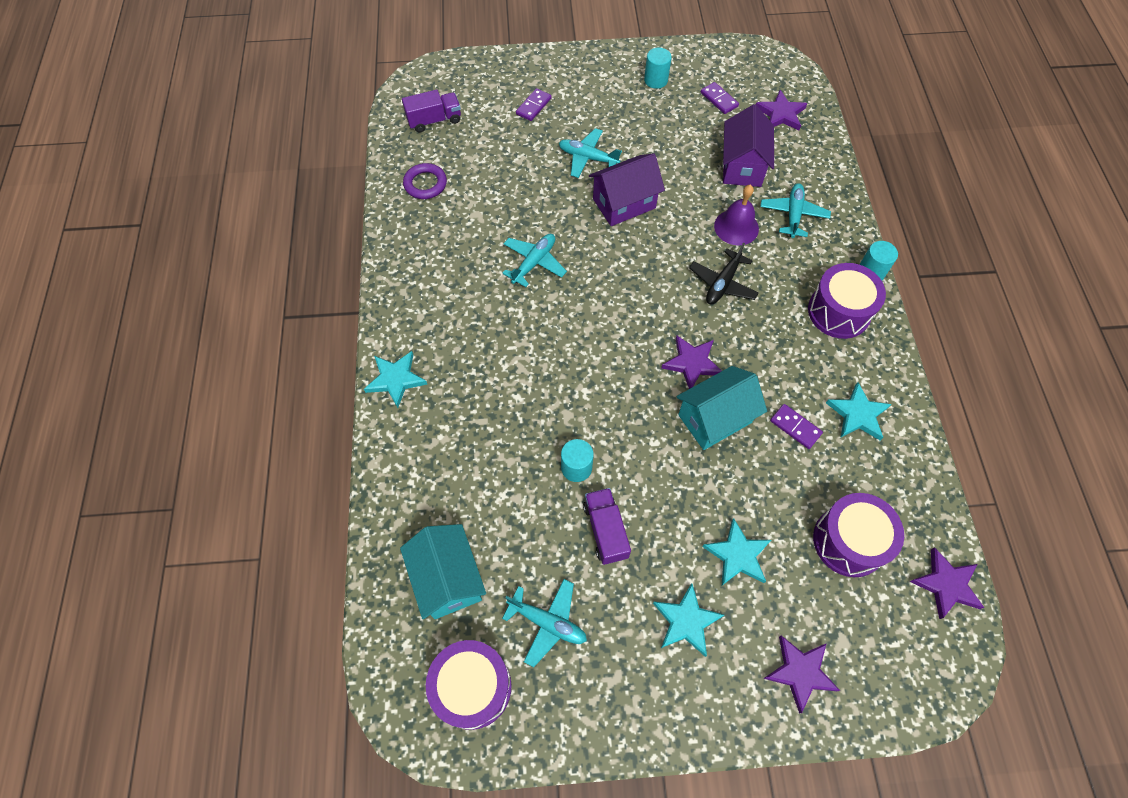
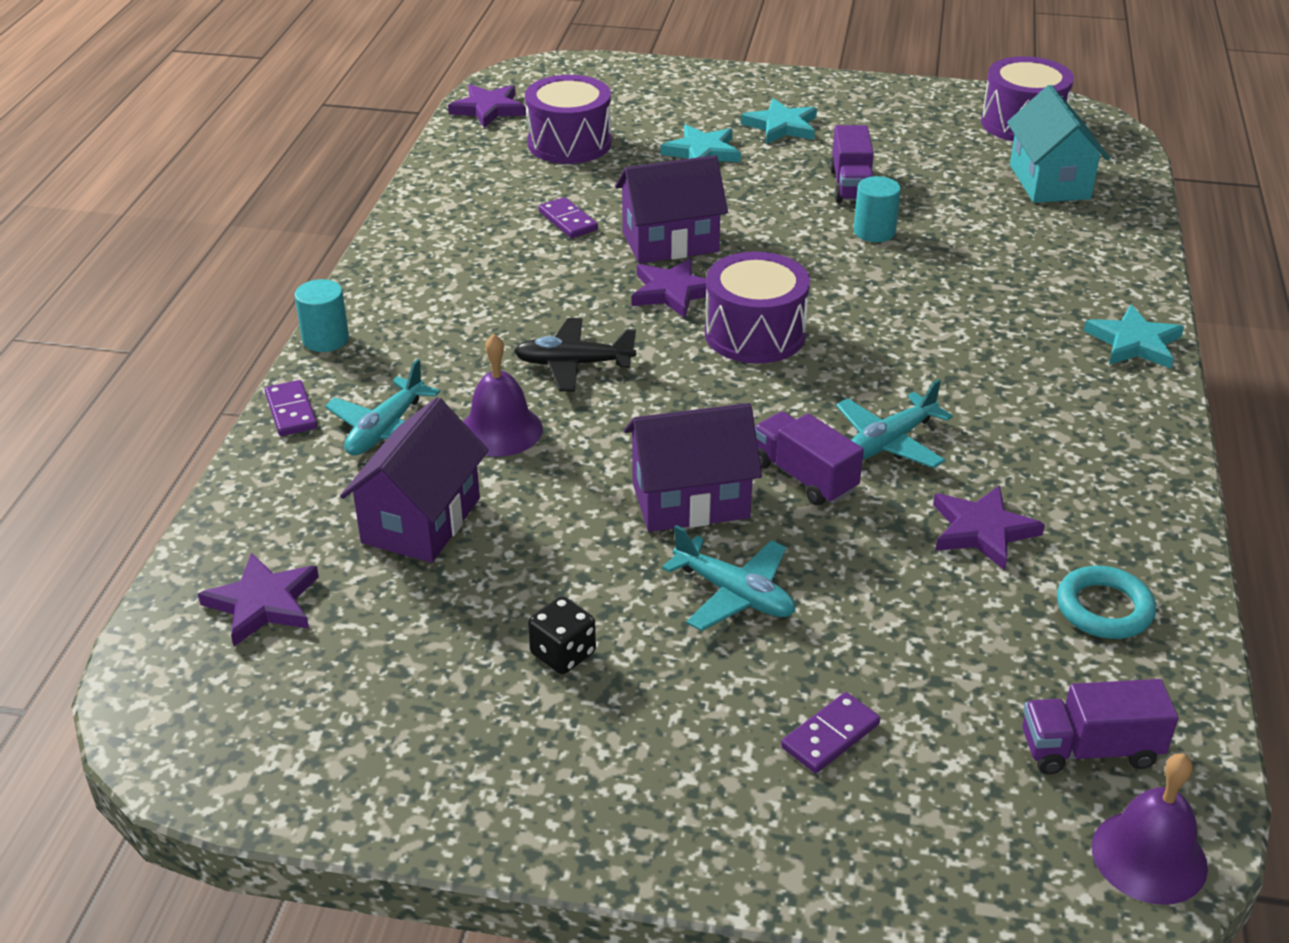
camera: 165 degrees left, 25 degrees down
(415, 87) = (1149, 856): none -> purple bell
(425, 184) = (1104, 608): purple ring -> turquoise ring
(547, 622) = (935, 144): turquoise plane -> none
(573, 229) = (804, 477): none -> purple truck
(648, 117) = (563, 654): none -> black dice
(656, 80) = (498, 741): turquoise cylinder -> none
(715, 418) = (670, 242): turquoise house -> purple house
(719, 99) = (376, 662): purple domino -> purple domino (291, 411)
(722, 283) = (573, 364): black plane -> black plane turned 135 degrees counterclockwise
(800, 672) = (679, 90): purple star -> purple star (982, 530)
(839, 311) = (416, 307): purple drum -> purple drum (755, 334)
(857, 414) = (478, 219): turquoise star -> none

